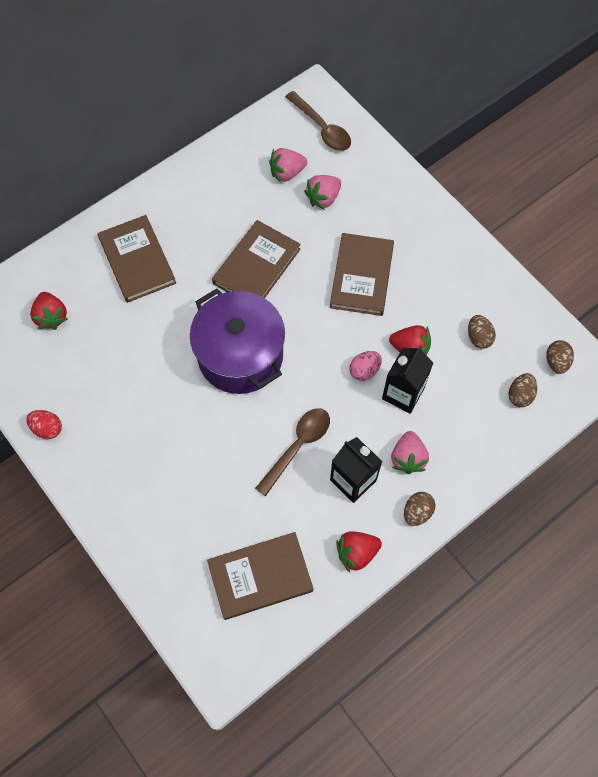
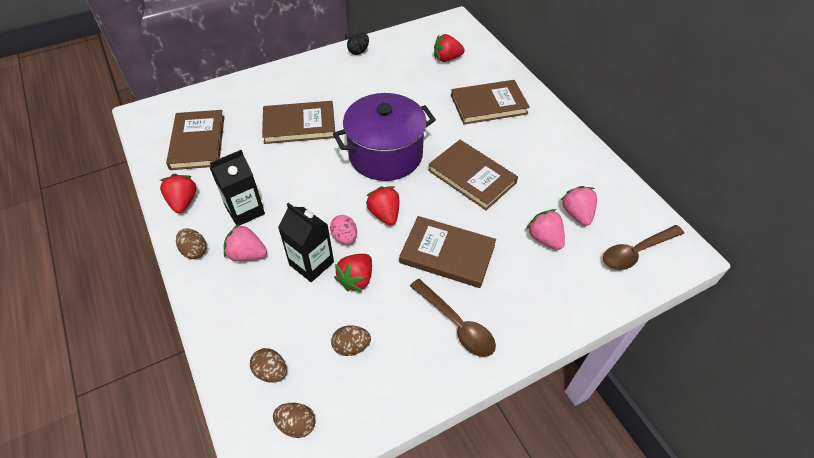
camera: 100 degrees right, 15 degrees down
(47, 428) = (358, 51): red egg -> black egg
(207, 463) = (299, 125): none -> brown book
(297, 446) = (290, 179): brown spoon -> brown spoon (456, 324)
(326, 340) = (384, 214): none -> red strawberry

